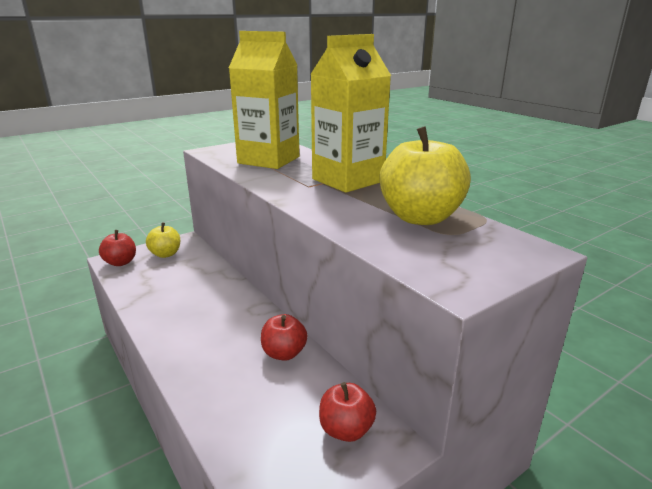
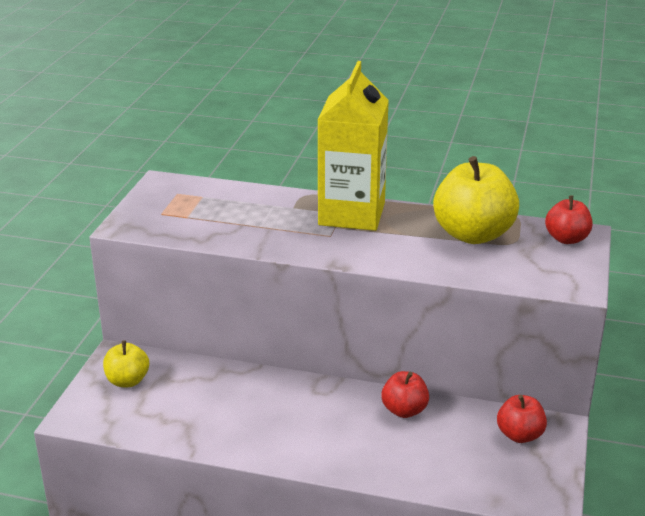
camera: 40 degrees left, 5 degrees up
(120, 262) = (92, 415): red apple -> red apple (566, 239)
(269, 160) = (226, 215): yellow carton -> none

